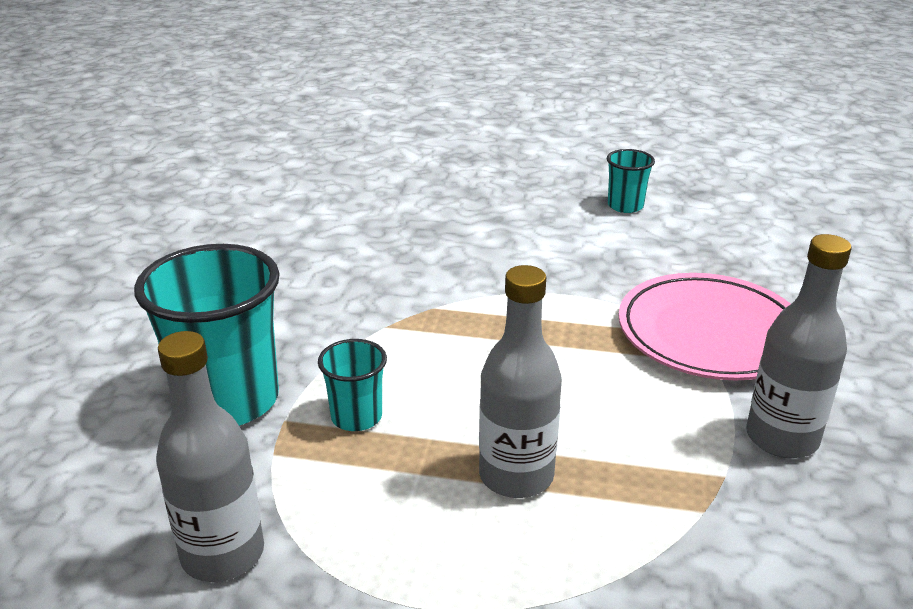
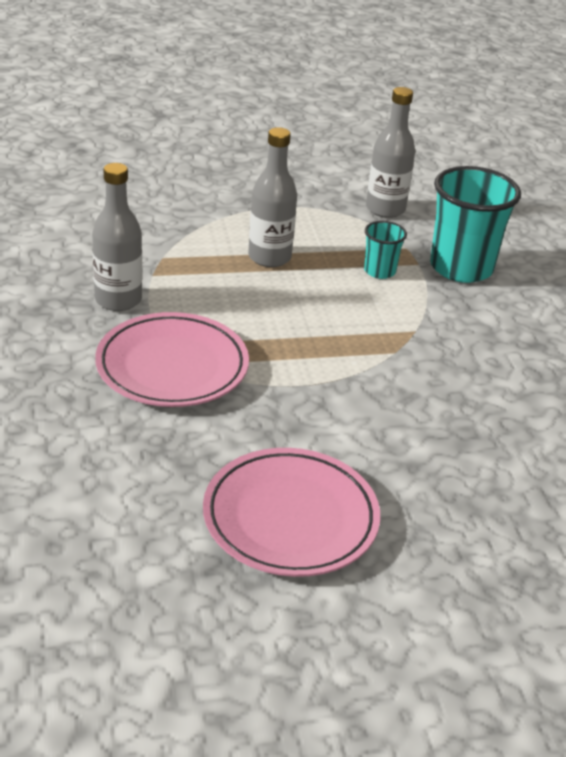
camera: 155 degrees right, 5 degrees up
(625, 206) = (290, 518): turquoise cup -> pink plate

